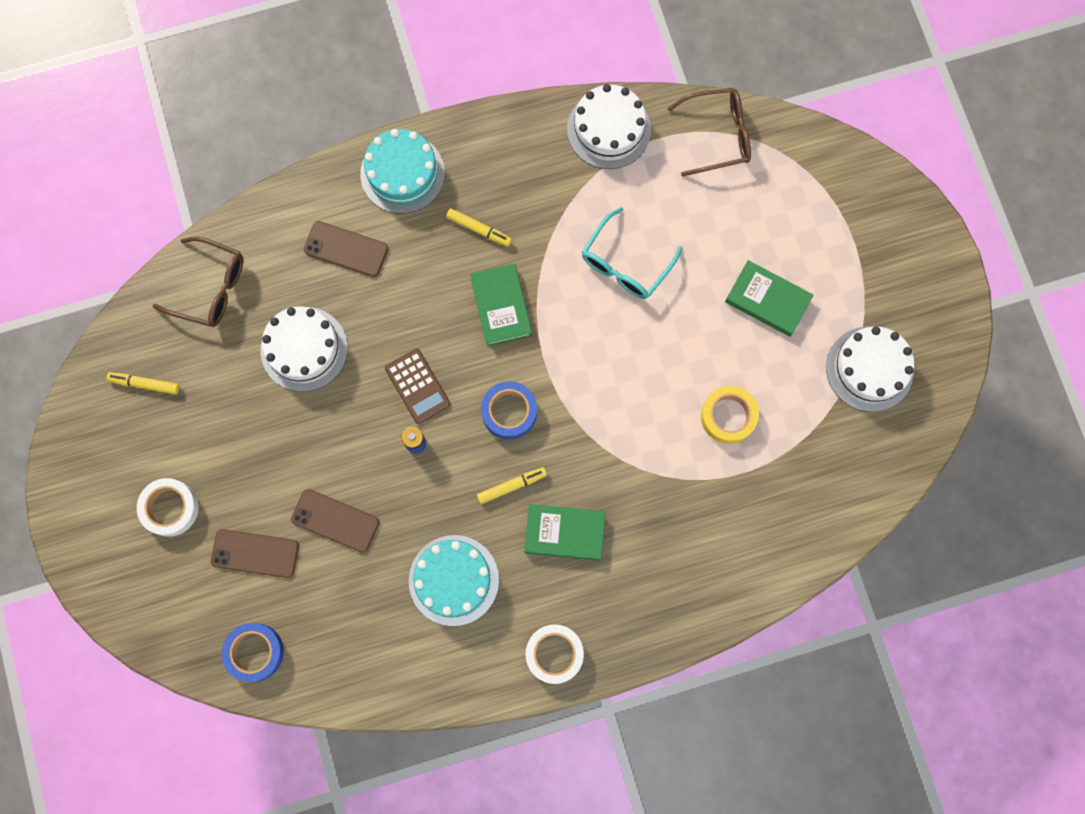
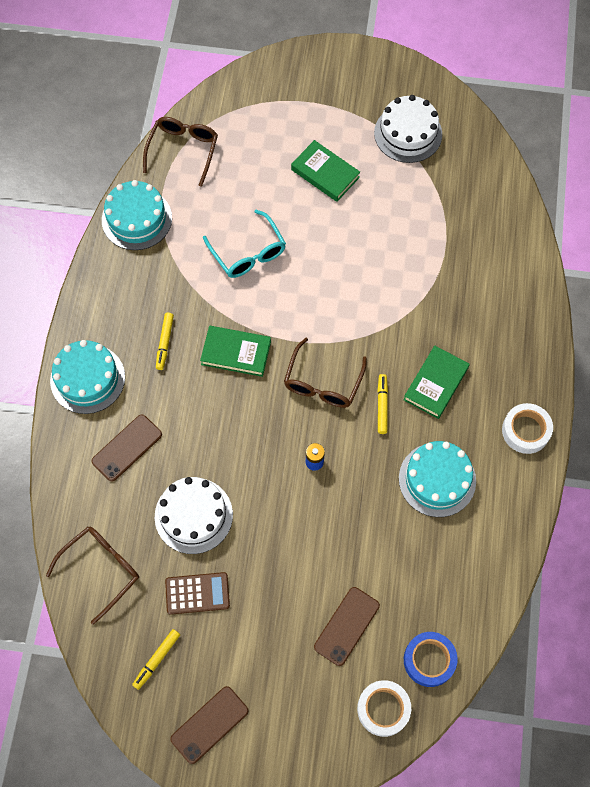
camera: 65 degrees left, 10 degrees down
(170, 508) = (276, 682): white tape -> white tape (383, 709)
(335, 520) = (348, 550): brown phone -> brown phone (209, 724)
(417, 386) = (269, 441): brown calculator -> brown calculator (197, 593)
(478, 229) = (165, 342): yellow marker -> yellow marker turned 135 degrees clockwise
(509, 412) = (323, 383): blue tape -> brown glasses
(608, 129) = (137, 219): white cake -> turquoise cake
(728, 416) = (399, 236): yellow tape -> none
(767, 300) = (325, 173): green book -> green book turned 75 degrees clockwise

